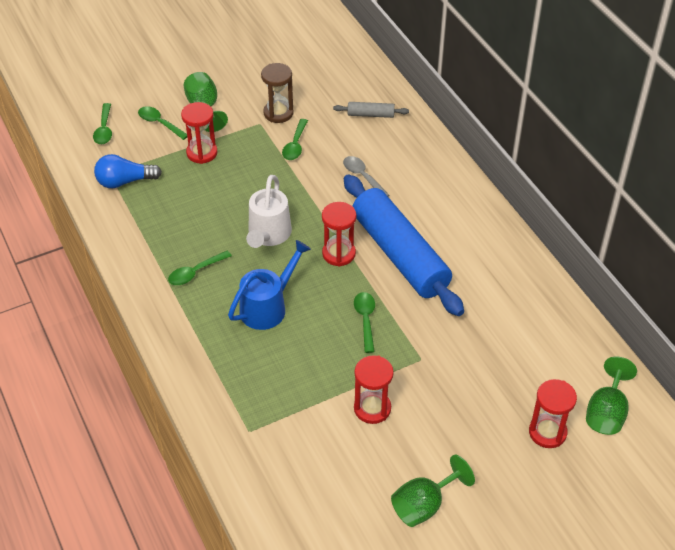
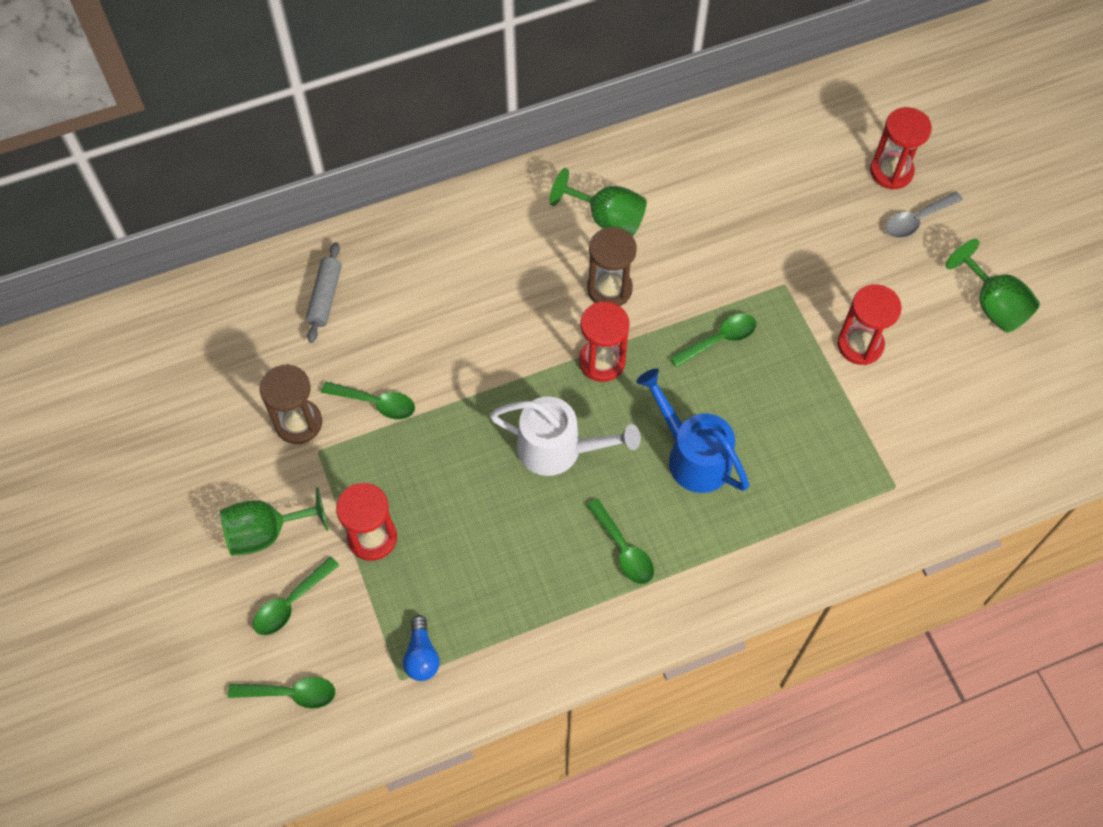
camera: 85 degrees left, 15 degrees up
(124, 181) = (421, 656): blue light bulb -> blue light bulb, size x0.66
(362, 176) = (455, 319): grey spoon -> grey spoon (916, 220)
(365, 319) = (719, 339): green spoon -> green spoon turned 150 degrees clockwise
(399, 255) = (609, 289): blue rolling pin -> brown hourglass
(606, 412) = (863, 112): green goblet -> green goblet (607, 219)

